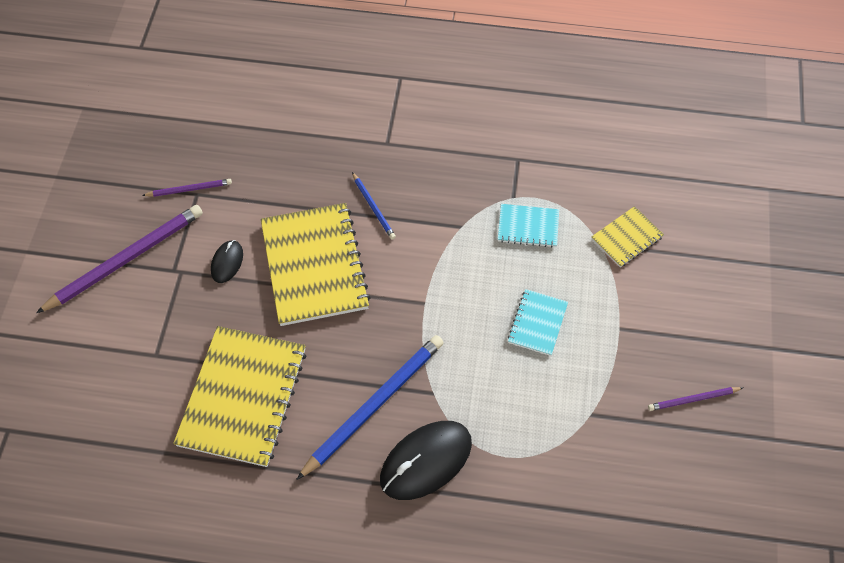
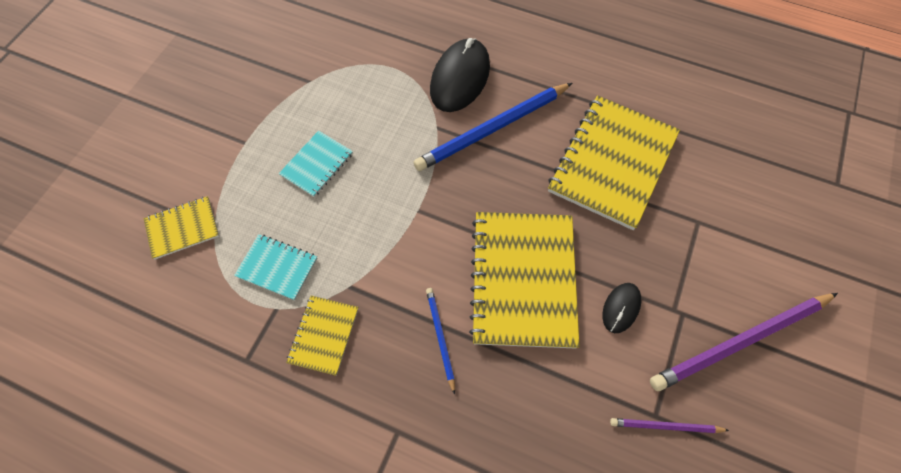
camera: 165 degrees left, 5 degrees up
(426, 461) = (460, 78): black mouse -> black mouse turned 45 degrees counterclockwise
(466, 188) = (324, 335): none -> yellow notebook
(693, 399) = (219, 73): purple pencil -> none

